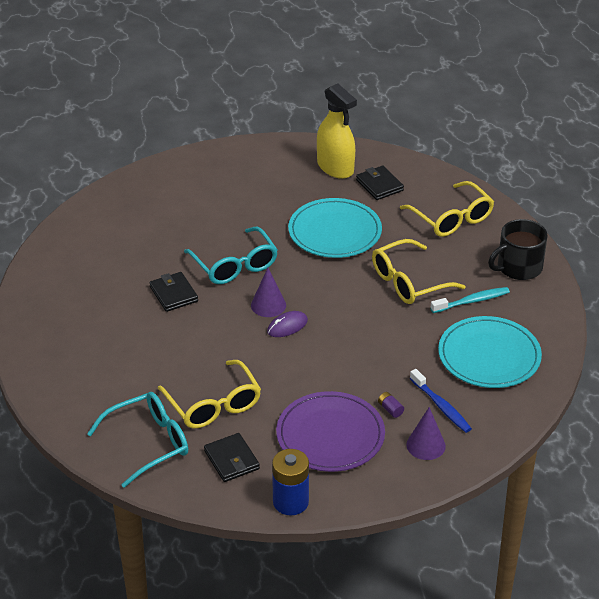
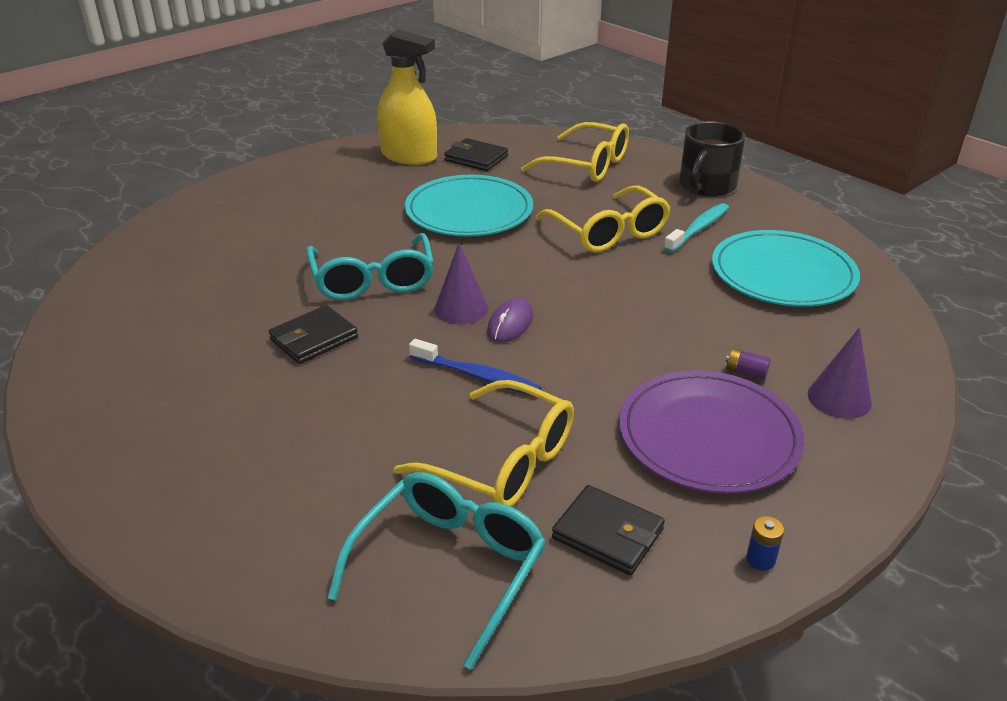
camera: 30 degrees left, 5 degrees down
(173, 294) = (314, 339): black wallet -> black wallet turned 75 degrees counterclockwise
(234, 265) = (373, 279): turquoise glasses -> turquoise glasses turned 45 degrees clockwise
(290, 502) = (760, 559): blue battery -> blue battery, size x0.44
(409, 281) = (608, 232): yellow glasses -> yellow glasses turned 60 degrees counterclockwise
(441, 406) = (800, 346): blue toothbrush -> blue toothbrush (477, 376)

